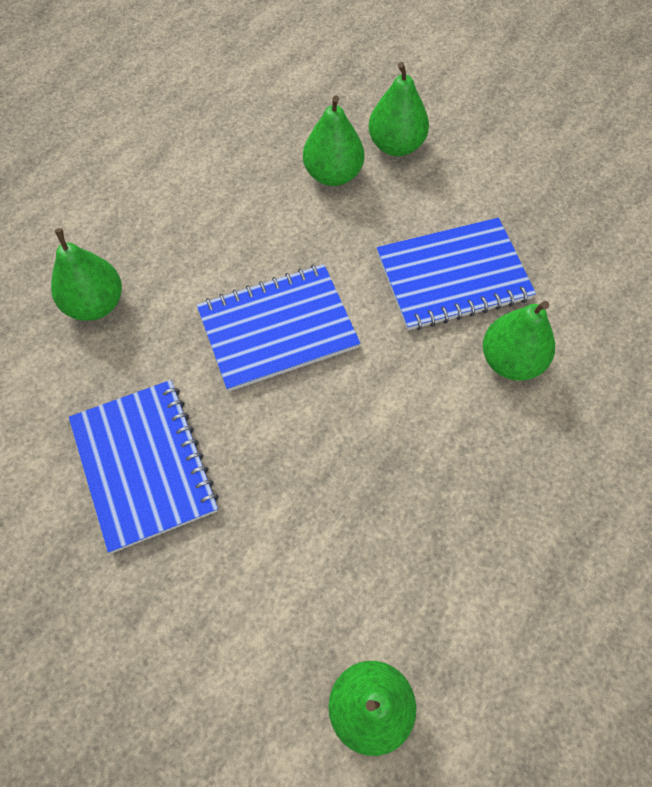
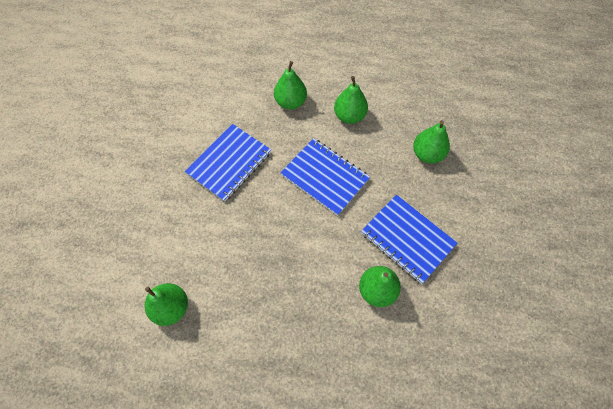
camera: 60 degrees right, 0 degrees up
(396, 145) = (468, 173): green pear -> green pear (349, 116)

